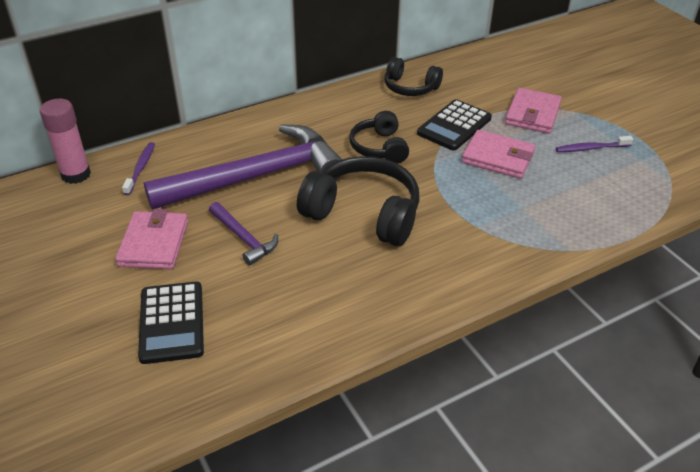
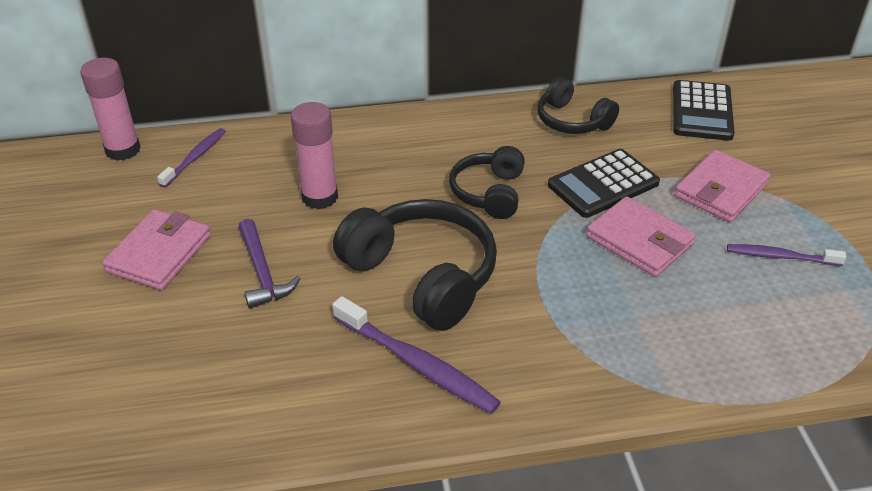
camera: 20 degrees right, 0 degrees up
(171, 322) = (125, 356): black calculator -> black calculator (701, 111)
(257, 176) = (320, 197): purple hammer -> pink glue stick
(393, 272) = (417, 364): none -> purple toothbrush

